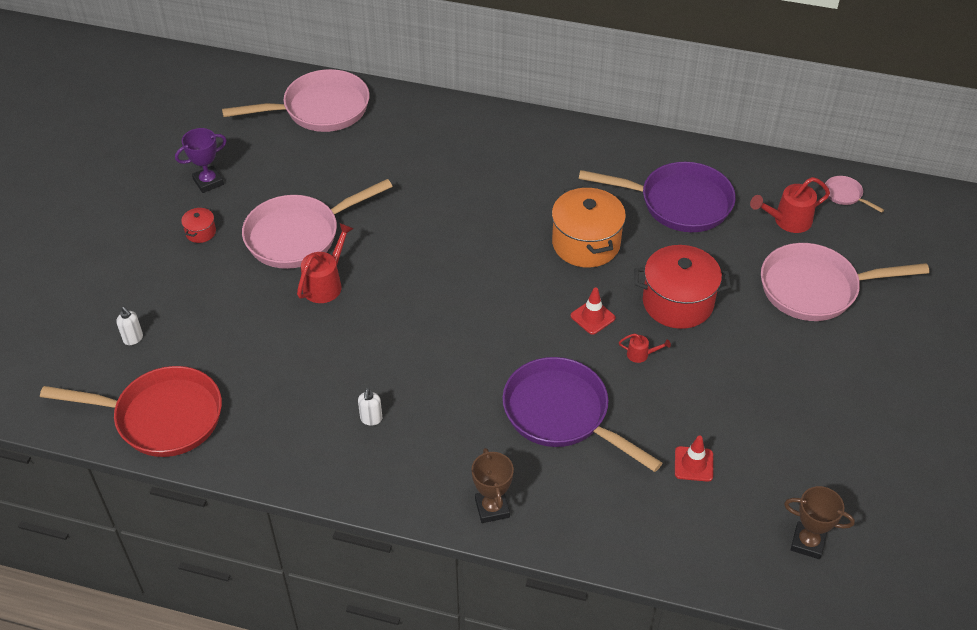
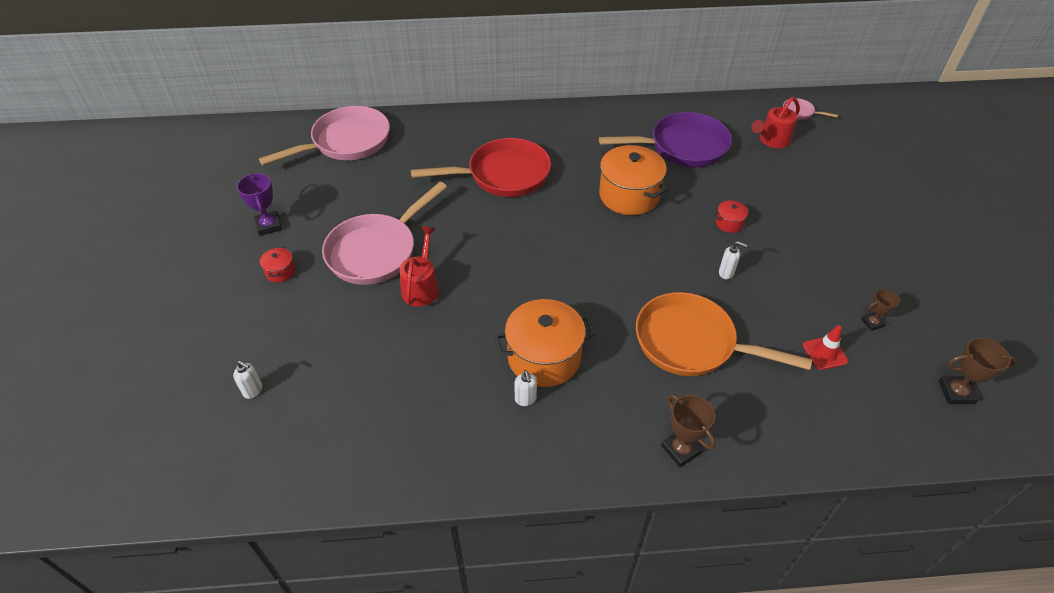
camera: 20 degrees left, 0 degrees up
(162, 417) = (316, 462): red pan -> red pan (503, 175)
(208, 182) = (269, 225): purple trophy -> purple trophy turned 60 degrees counterclockwise
(408, 386) = (544, 358): none -> orange pot
(562, 414) = (691, 343): purple pan -> orange pan
(592, 317) = (669, 253): red traffic cone -> none
(641, 355) = (726, 273): red watering can -> white soap dispenser
(677, 302) = (729, 223): red pot -> red pot, size x0.45
(766, 449) = (872, 323): none -> brown trophy
(815, 288) = (824, 185): pink pan -> none

